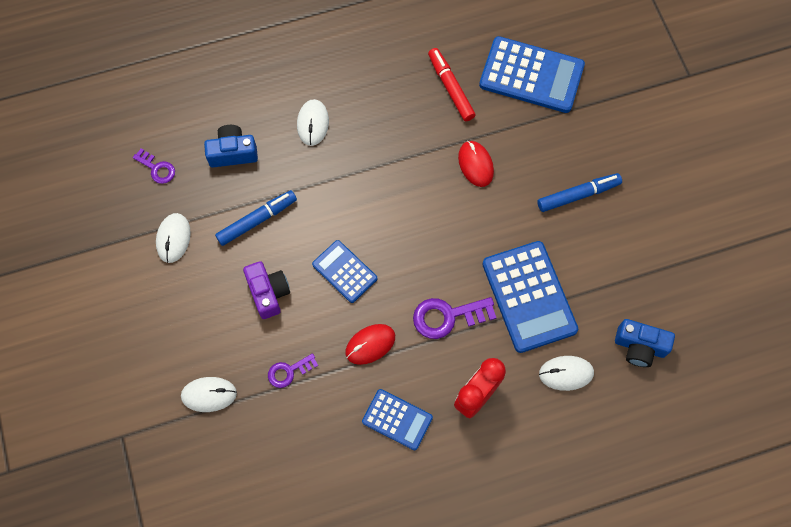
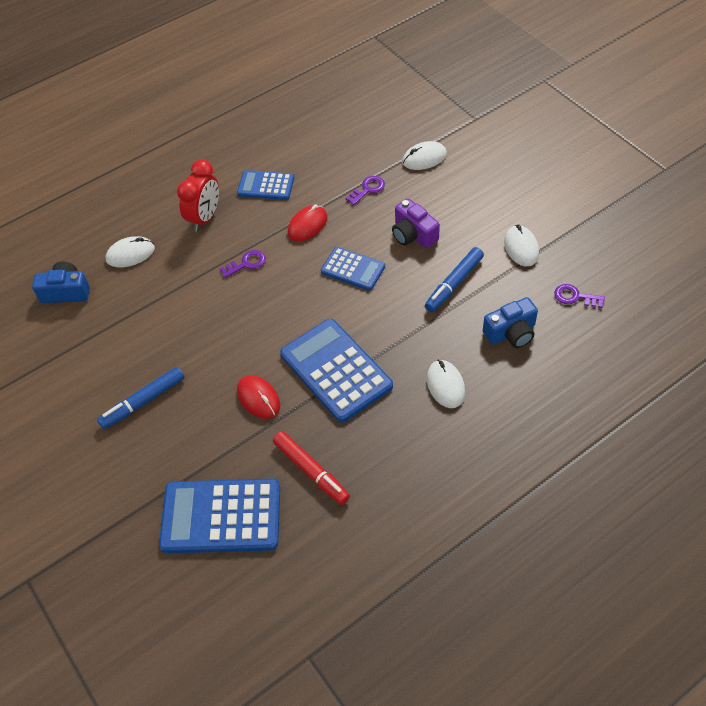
camera: 165 degrees right, 15 degrees down
(447, 316) = (246, 263): purple key -> purple key, size x0.61
(529, 297) = (175, 299): blue calculator -> blue calculator (336, 370)

